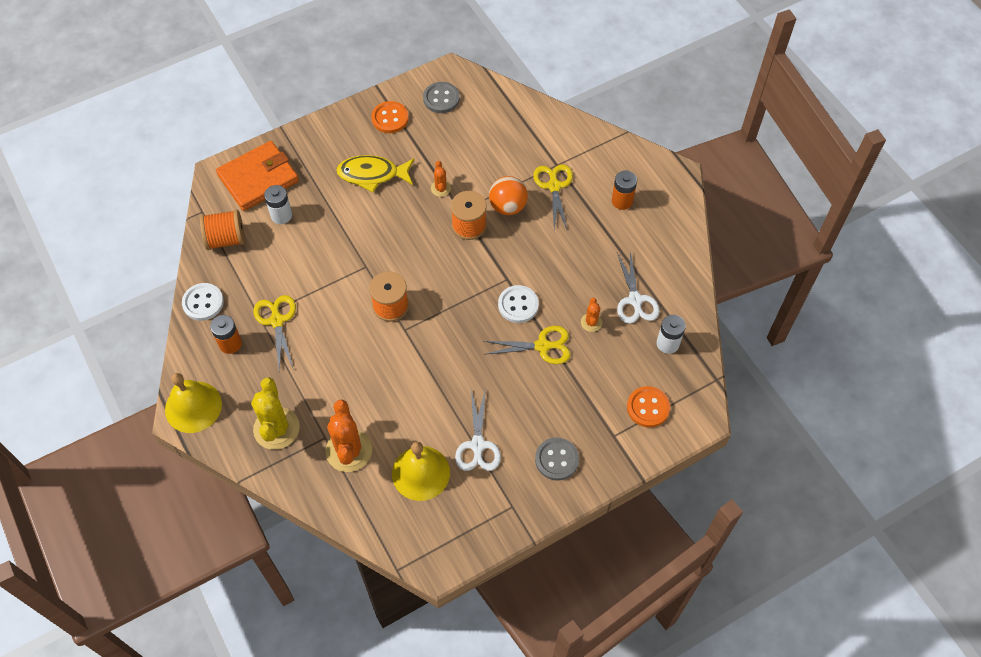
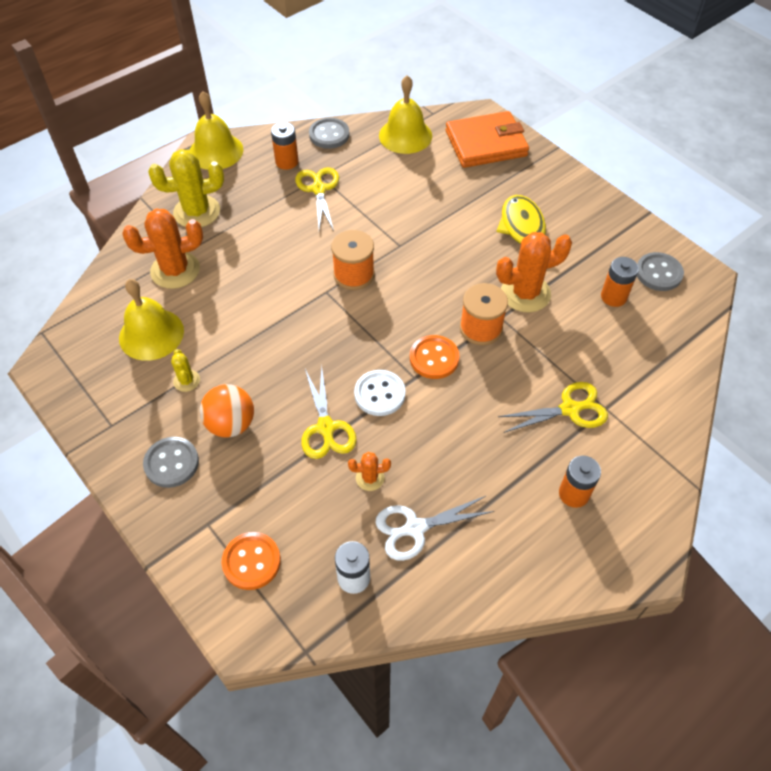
camera: 80 degrees right, 5 degrees down
(203, 302) = (329, 135): white button -> grey button
(226, 239) = (405, 135): orange spool -> yellow bell
(258, 178) = (486, 143): orange wallet -> orange wallet turned 60 degrees counterclockwise
(277, 320) = (319, 189): yellow scissors -> yellow scissors turned 75 degrees counterclockwise
(281, 215) = (446, 168): white battery -> none
(390, 118) = (608, 231): orange button -> orange button (434, 358)
(440, 188) = (525, 293): orange cactus -> orange cactus, size x2.03
(457, 133) = (613, 297): none -> orange battery
(478, 445) = (186, 381): white scissors -> yellow cactus
(508, 206) = (521, 363): orange ball -> orange ball (231, 424)

